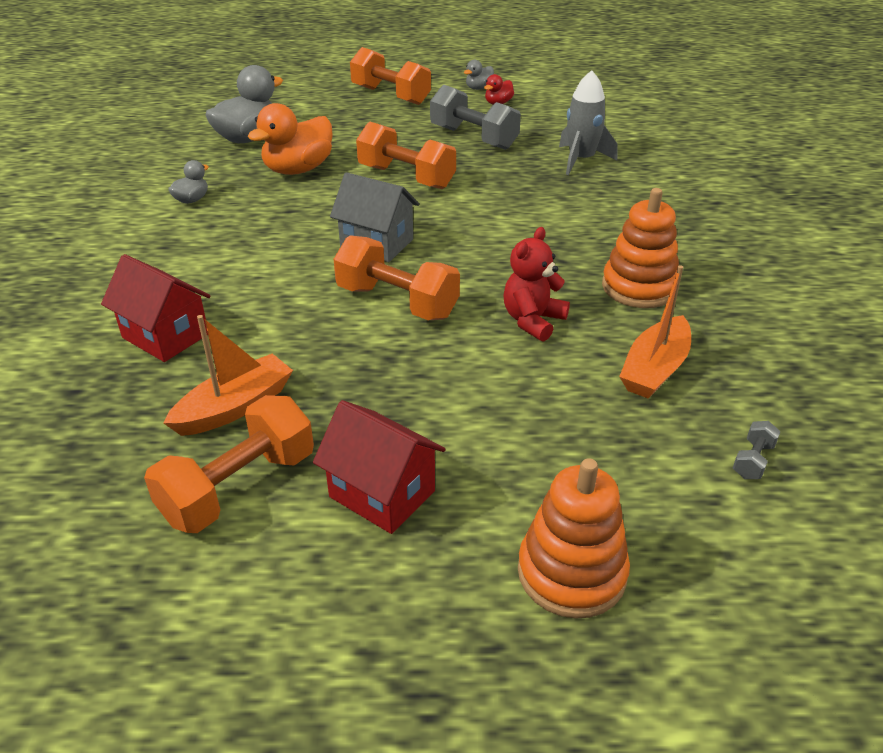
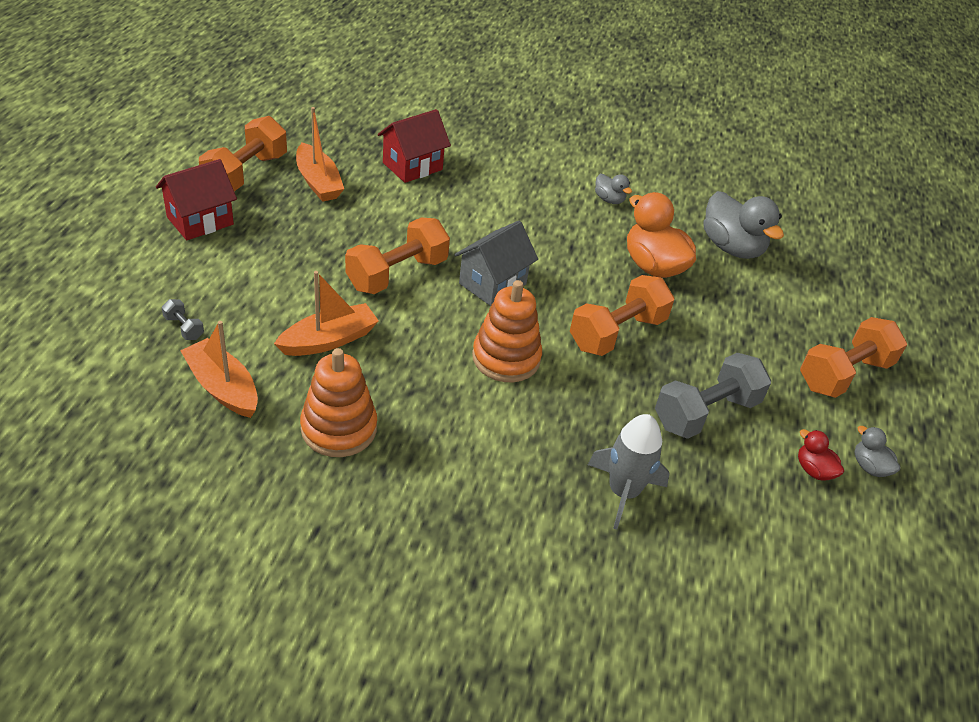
camera: 100 degrees right, 5 degrees up
(239, 487) = (246, 173): orange dumbbell -> orange dumbbell turned 60 degrees clockwise
(533, 321) = (329, 340): red teddy bear -> orange boat
(571, 573) = (82, 273): orange stacking toy -> orange stacking toy (506, 358)
(753, 460) = (91, 395): grey dumbbell -> grey dumbbell (184, 328)

